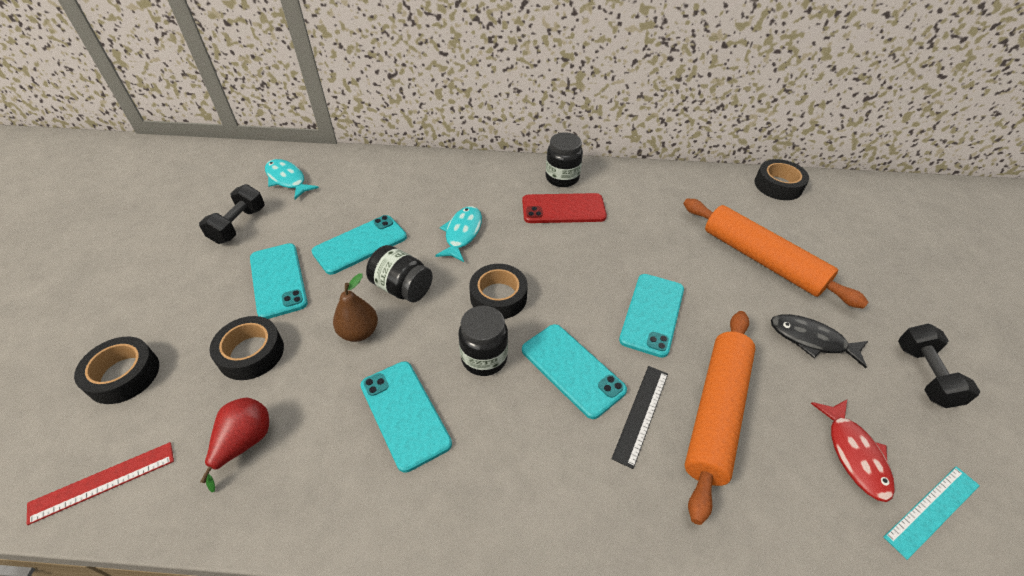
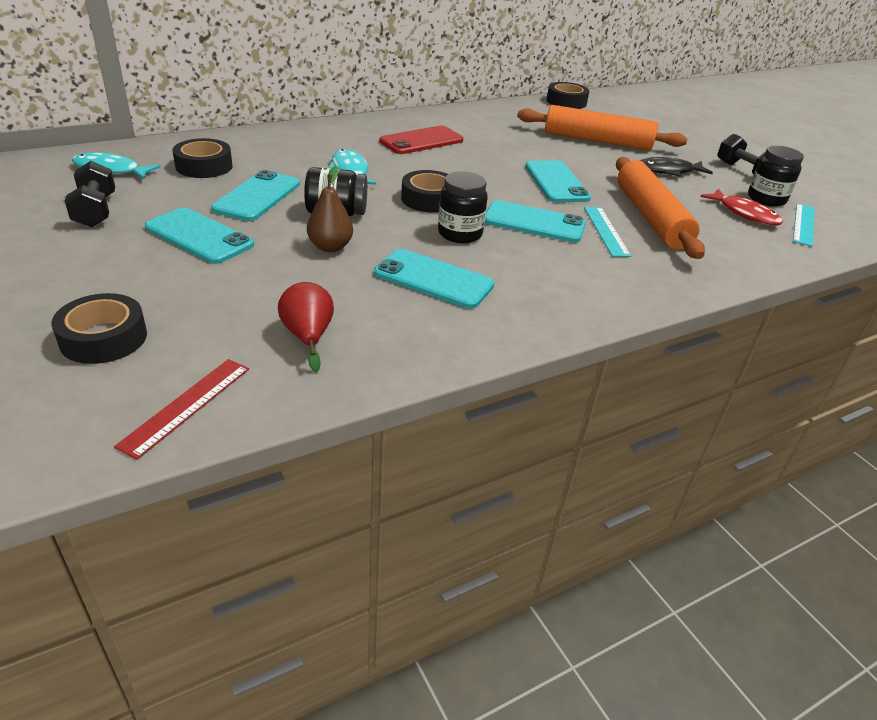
camera: 35 degrees left, 10 degrees down
(251, 353) = (236, 286): black tape -> black tape (204, 166)
(562, 178) = (398, 124): black jar -> black jar (766, 199)
(641, 414) = (606, 231): black ruler -> turquoise ruler

